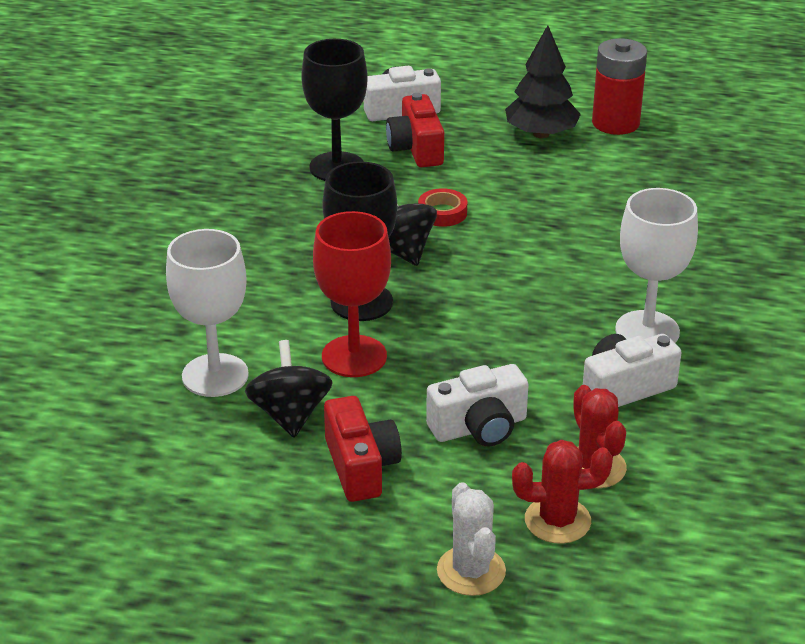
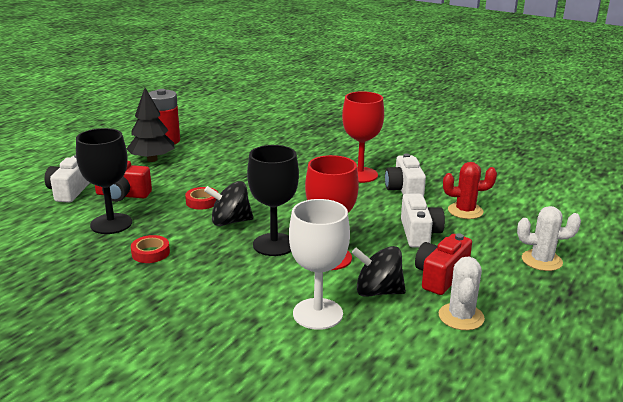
camera: 70 degrees left, 10 degrees down
(264, 499) = (461, 317): none -> white cactus
(285, 217) = (150, 253): none -> red tape
(360, 466) = (440, 276): red camera -> red camera turned 60 degrees counterclockwise
(557, 521) = (505, 229): red cactus -> none
(647, 331) = (360, 175): white goblet -> red goblet

